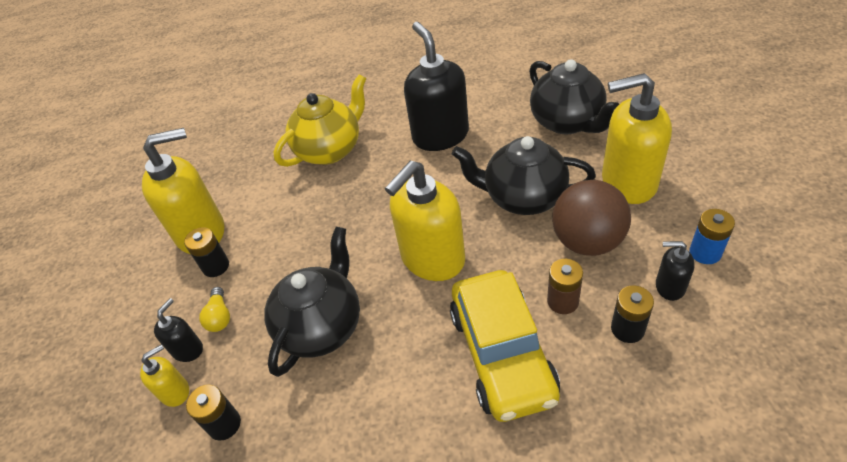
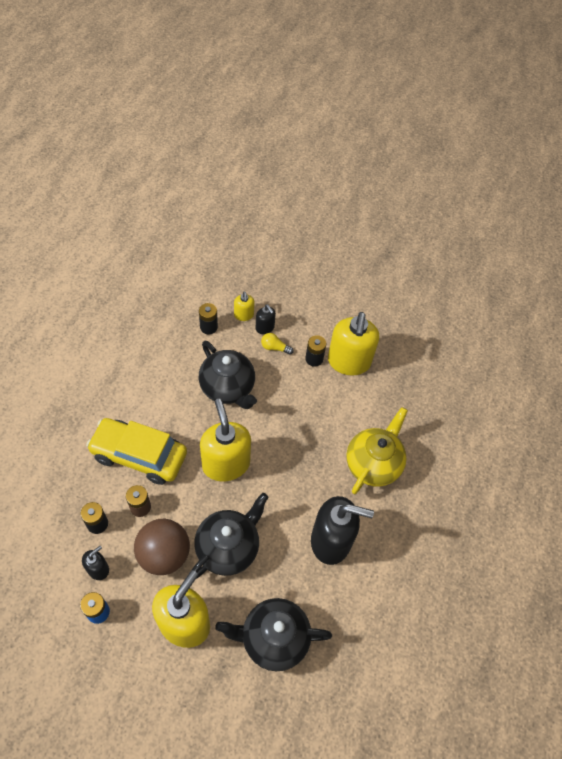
camera: 110 degrees right, 10 degrees up
(330, 149) = (373, 464): yellow teapot -> yellow teapot turned 135 degrees counterclockwise

